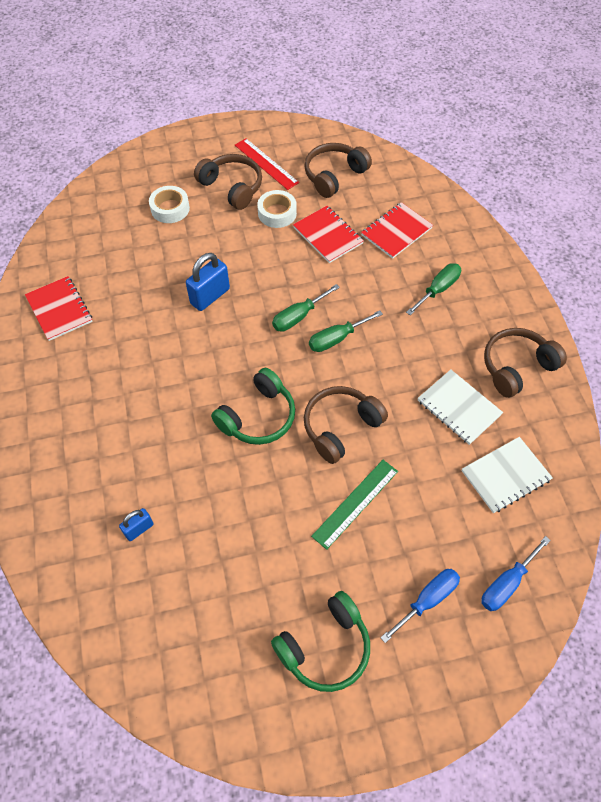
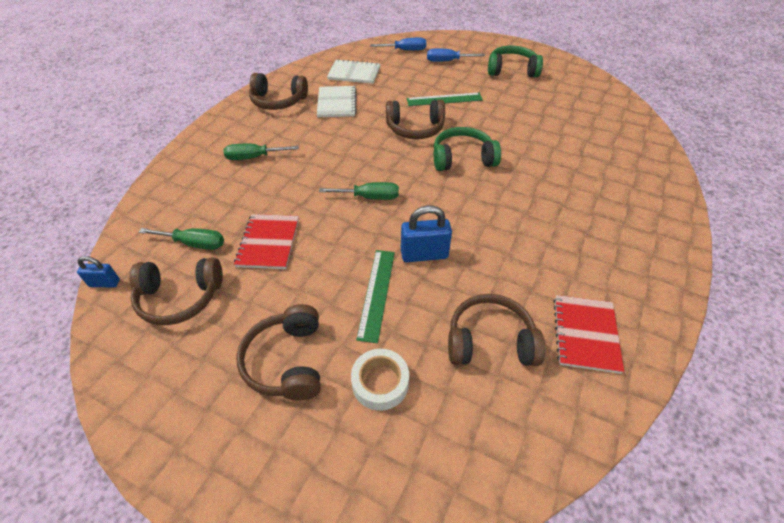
camera: 140 degrees left, 10 degrees down
(121, 267) = (490, 341): none -> brown headphones
(139, 529) = (587, 147): blue padlock -> blue padlock (105, 283)
(218, 250) = (377, 293): none -> green ruler
(266, 164) = (217, 367): red ruler -> none
(277, 213) = (281, 294): white tape -> none
(337, 339) = (360, 169): green screwdriver -> green screwdriver (194, 243)
(396, 231) = (215, 210): red notebook -> none

